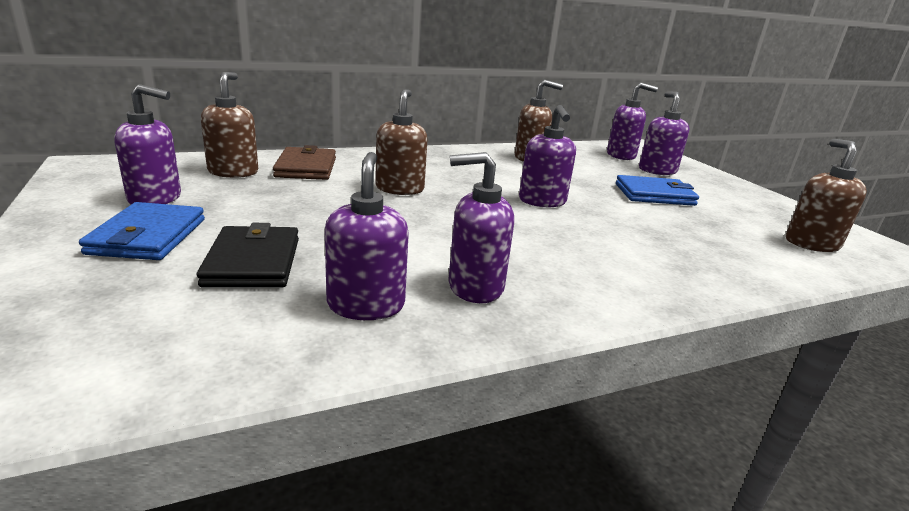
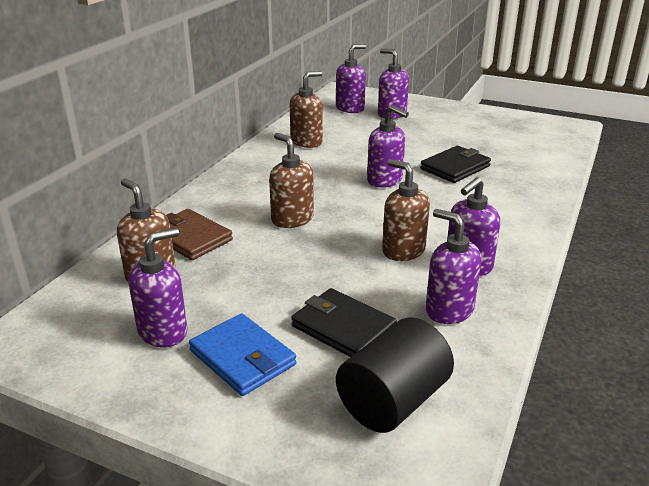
camera: 40 degrees left, 5 degrees up
(141, 330) = (393, 401): none -> black cylinder
(642, 222) = (455, 167): none -> black wallet
(654, 195) = (425, 139): blue wallet -> none
(811, 244) = (538, 139): brown soap dispenser -> brown soap dispenser (403, 250)

